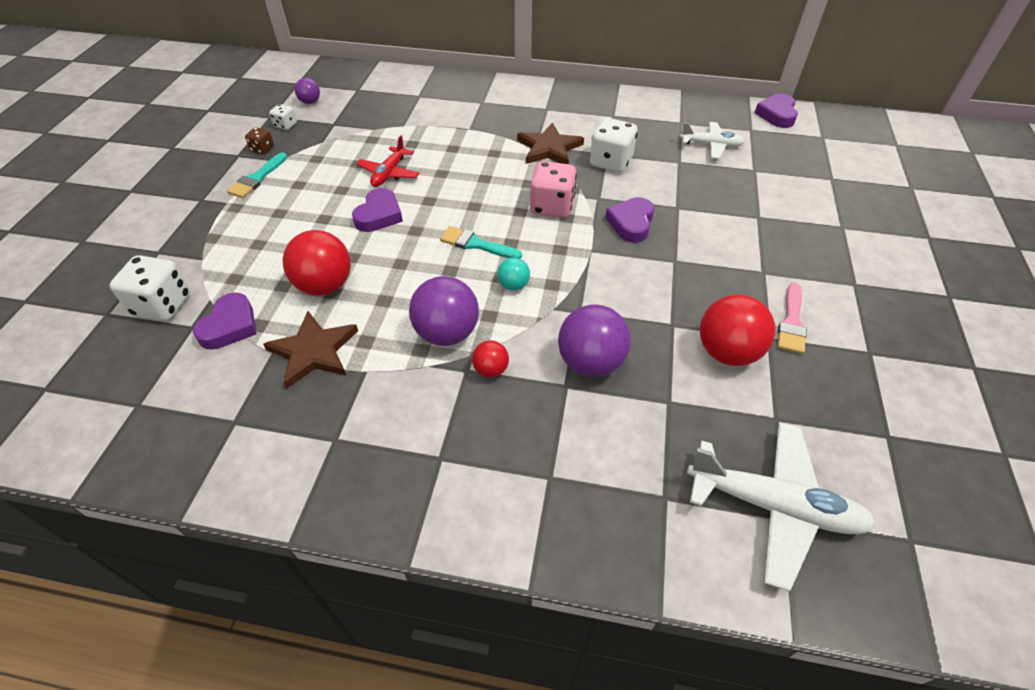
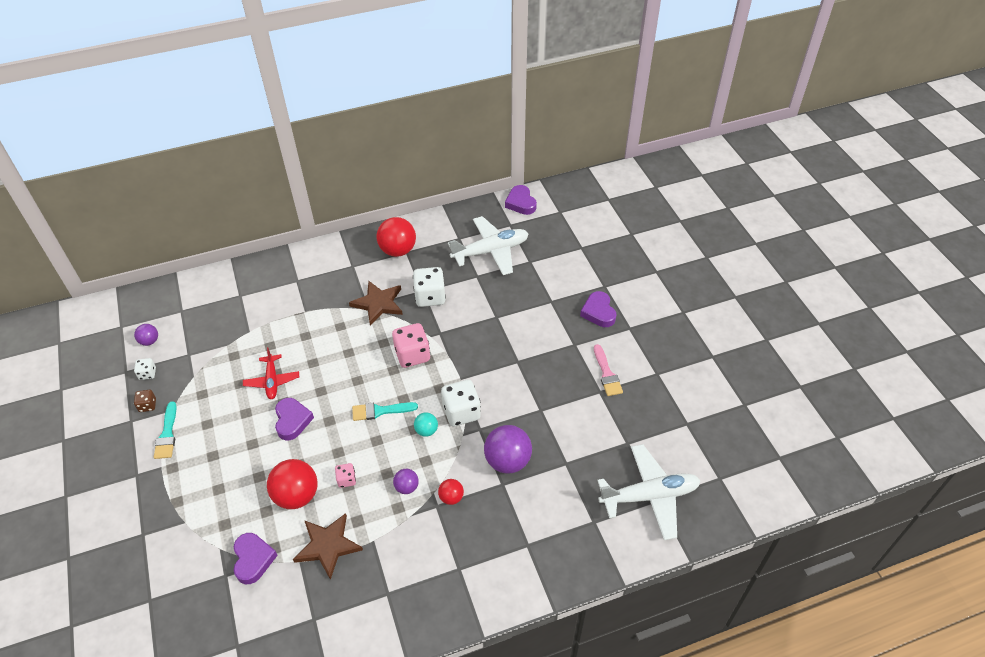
camera: 30 degrees left, 0 degrees up
(163, 305) = (187, 571): white dice -> white dice (461, 412)
(387, 294) = (346, 480): none -> pink dice
(447, 333) = (407, 487): purple ball -> purple ball, size x0.52
(631, 223) = (474, 344): purple heart -> purple heart (598, 312)
(711, 145) = (490, 251): white plane -> white plane, size x1.70
(727, 352) = (581, 413): red ball -> red ball (398, 250)

